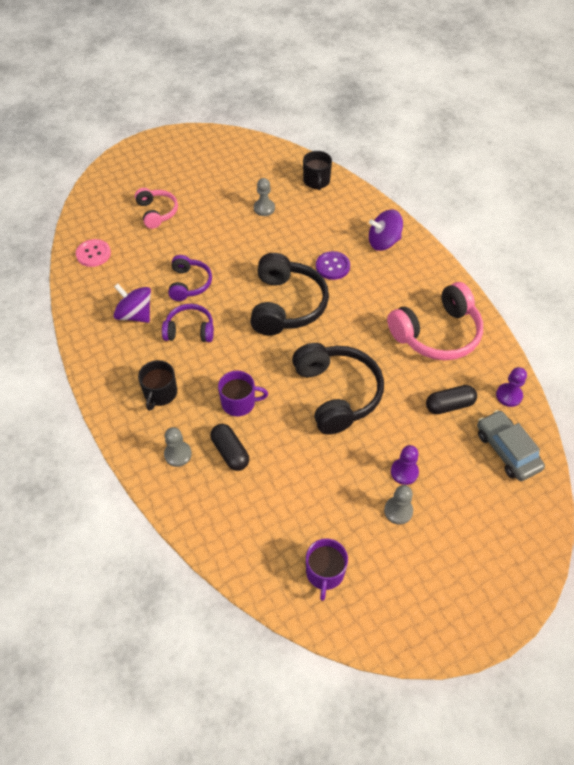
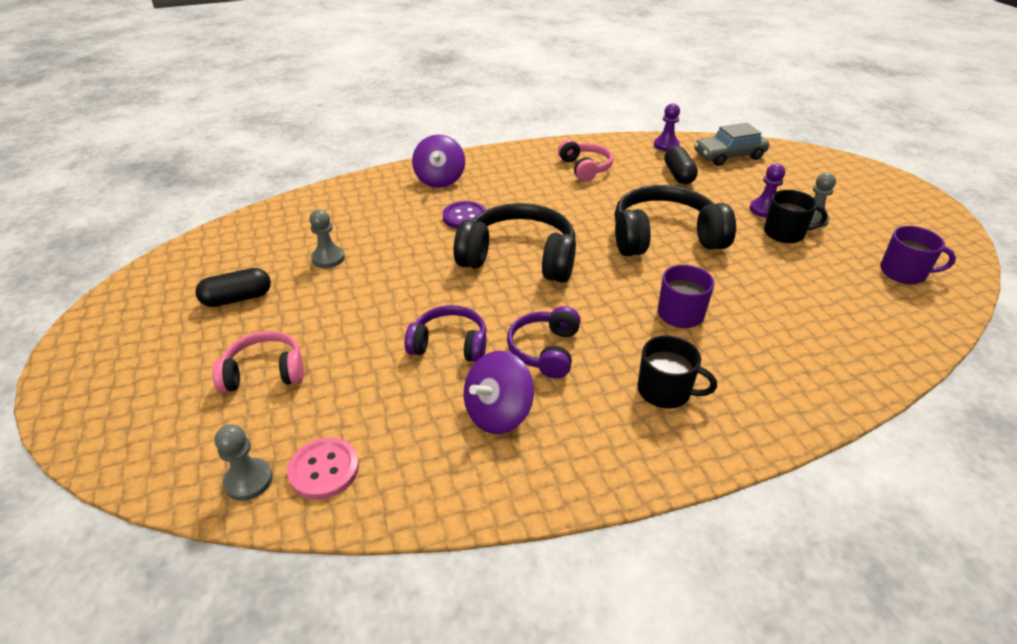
camera: 80 degrees left, 15 degrees down
(178, 454) = (773, 378): grey pawn -> grey pawn (248, 480)
(230, 452) = (760, 328): black capsule -> black capsule (237, 298)
(316, 181) = (304, 211): black mug -> black mug (785, 233)
(437, 333) = (585, 168): pink headphones -> pink headphones, size x0.58

